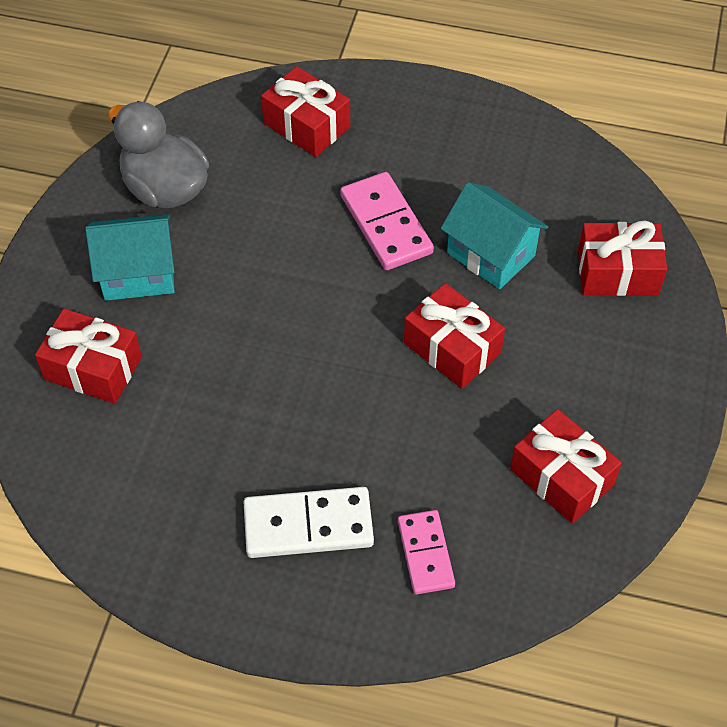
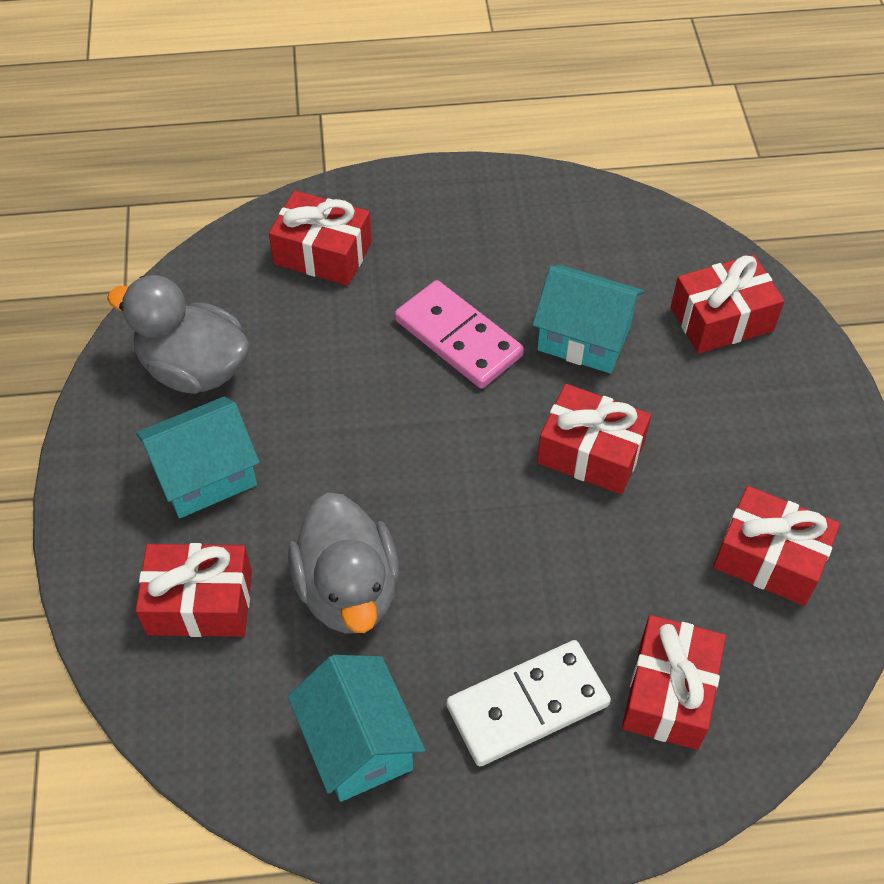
camera: 20 degrees left, 0 degrees up
(166, 510) = (359, 744): none -> turquoise house
(209, 394) = (348, 589): none -> grey duck
(426, 553) = (669, 693): pink domino -> red gift

